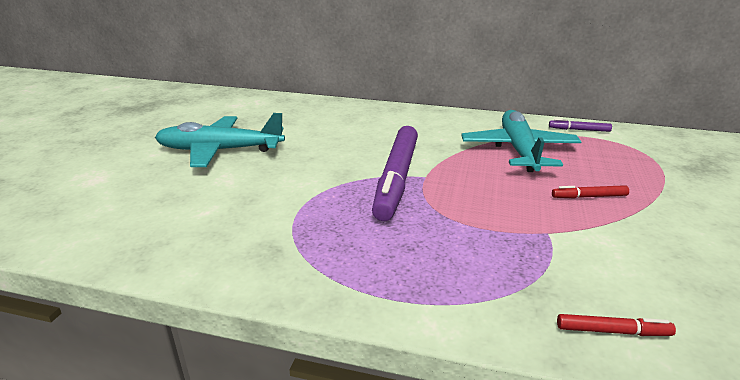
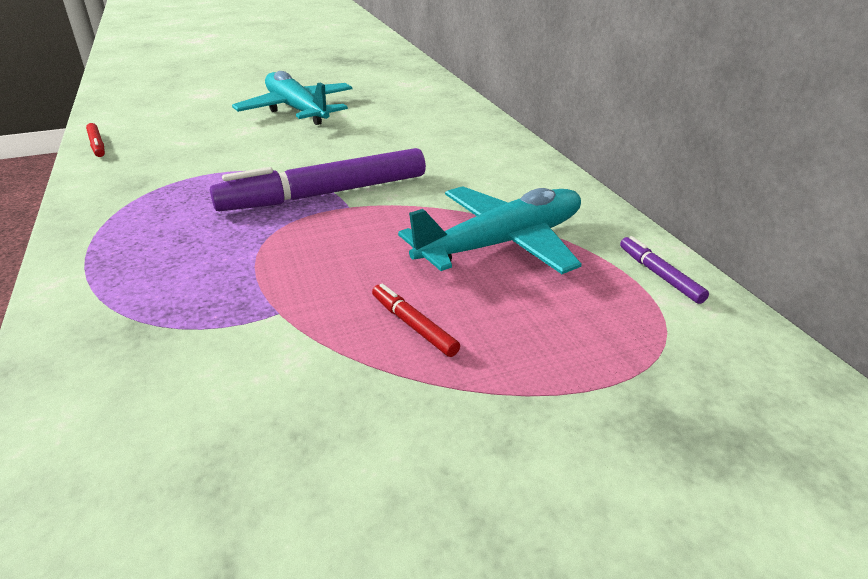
camera: 55 degrees right, 5 degrees up
(612, 331) = (73, 398): red marker -> red marker (97, 145)

